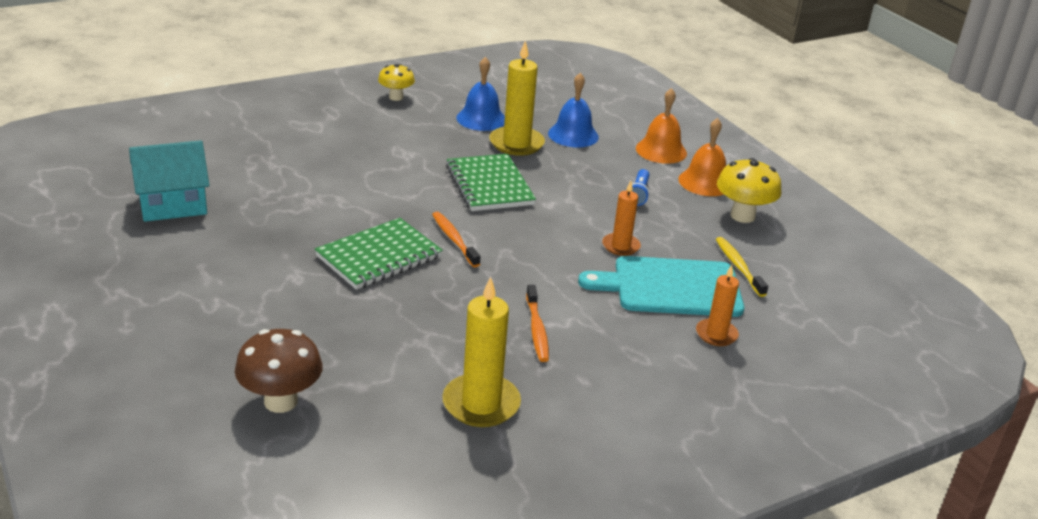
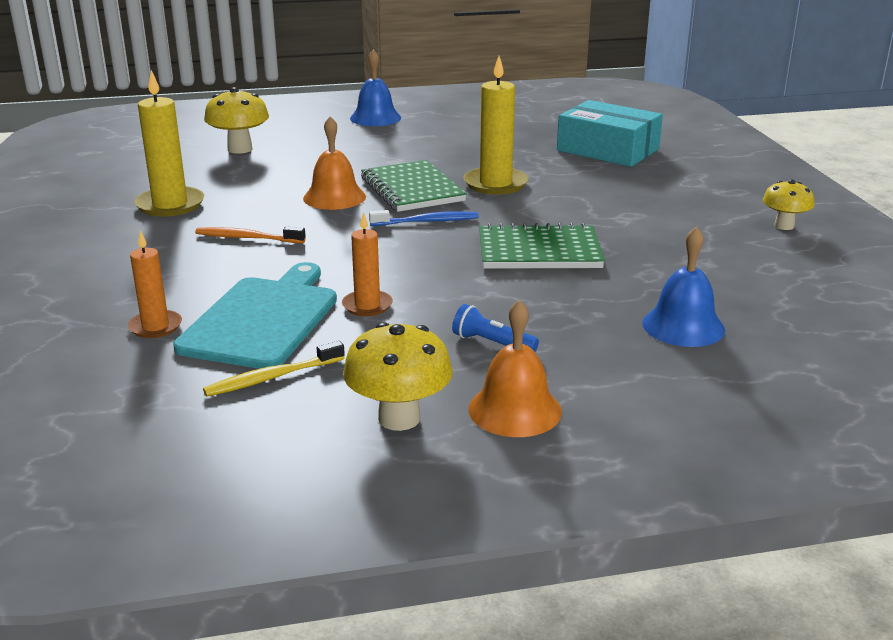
camera: 110 degrees right, 5 degrees down
(173, 205) = (531, 129): turquoise house -> none
(235, 162) = (607, 150): none -> turquoise box
(280, 401) = (240, 149): brown mushroom -> yellow mushroom
(454, 239) = (427, 221): orange toothbrush -> blue toothbrush
(481, 119) = (728, 269): blue bell -> blue bell (375, 118)
(516, 144) = (652, 282): yellow candle -> yellow candle (495, 184)
(661, 150) = (630, 392): orange bell -> orange bell (334, 197)
(738, 267) = (272, 377): yellow toothbrush -> yellow toothbrush turned 150 degrees clockwise

